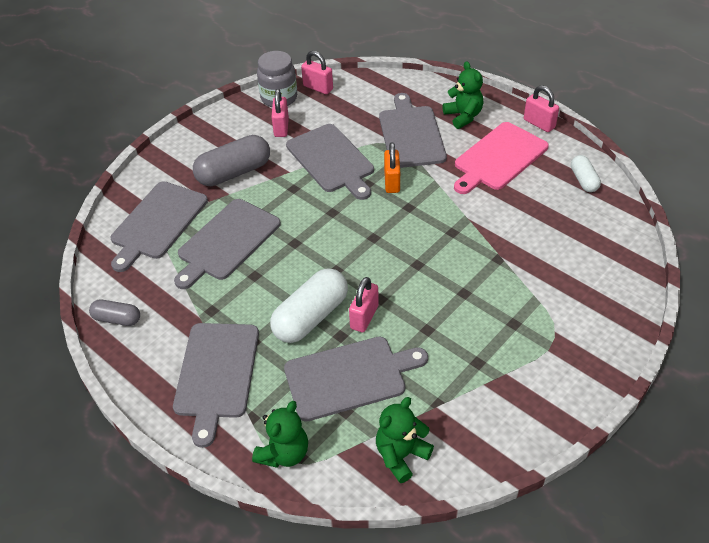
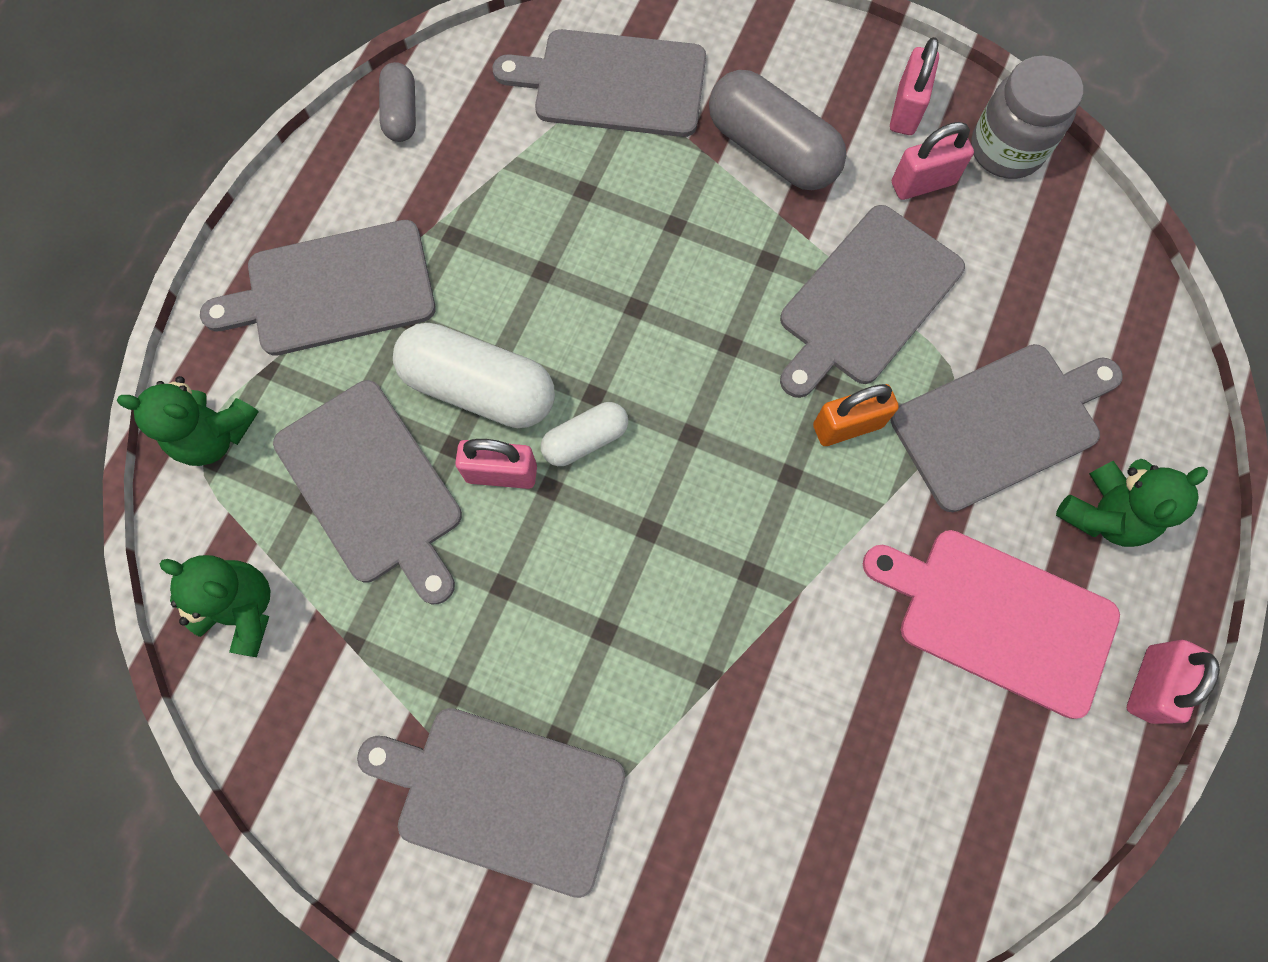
camera: 70 degrees right, 25 degrees up
(227, 242) = (604, 202): grey cutting board -> grey cutting board (503, 796)
(318, 88) = (1069, 207): pink padlock -> pink padlock (906, 110)
(583, 180) = (998, 816): white capsule -> white capsule (585, 440)

